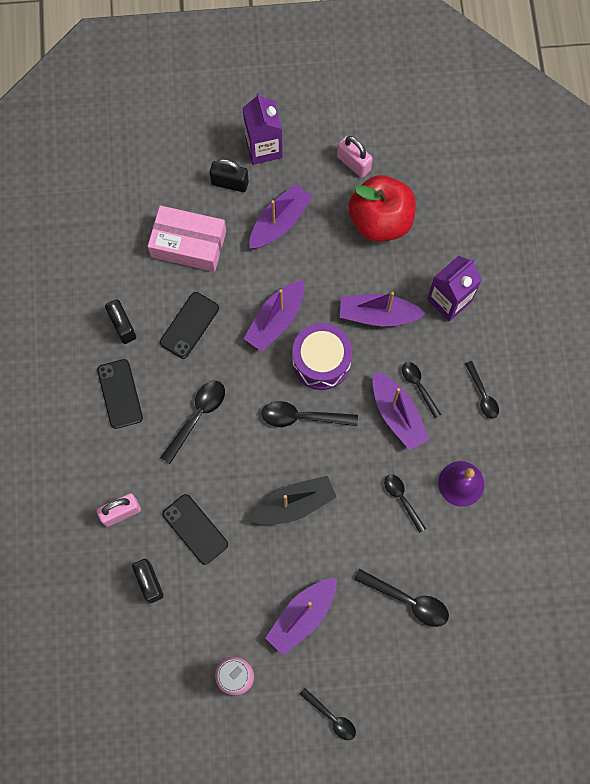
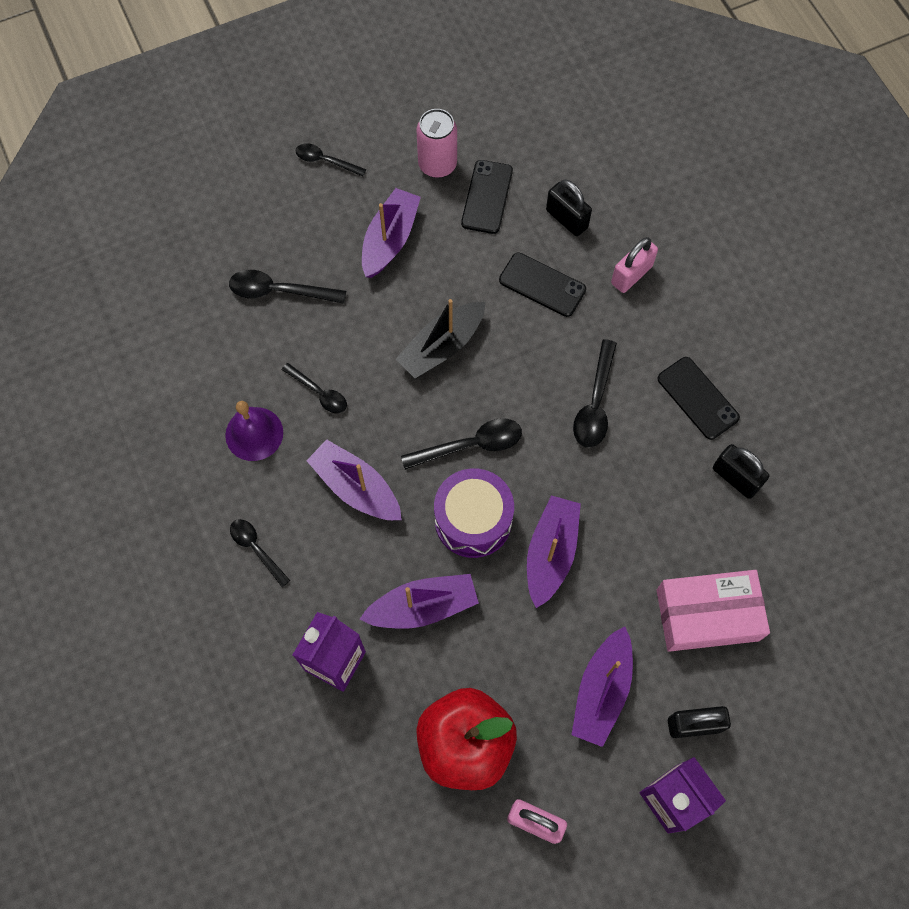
camera: 160 degrees right, 5 degrees down
(189, 325) = (655, 508): black phone -> black phone (487, 197)
(418, 386) = (340, 531): black spoon -> none

